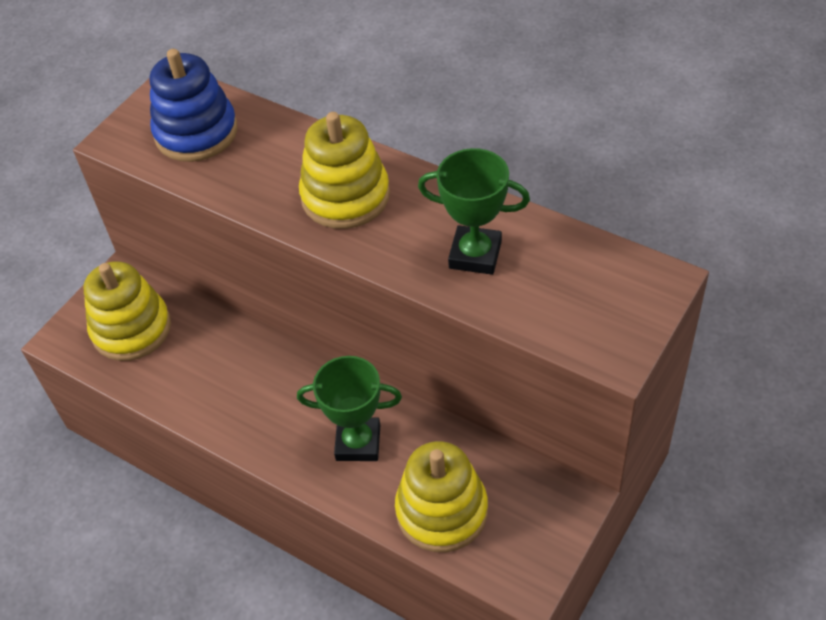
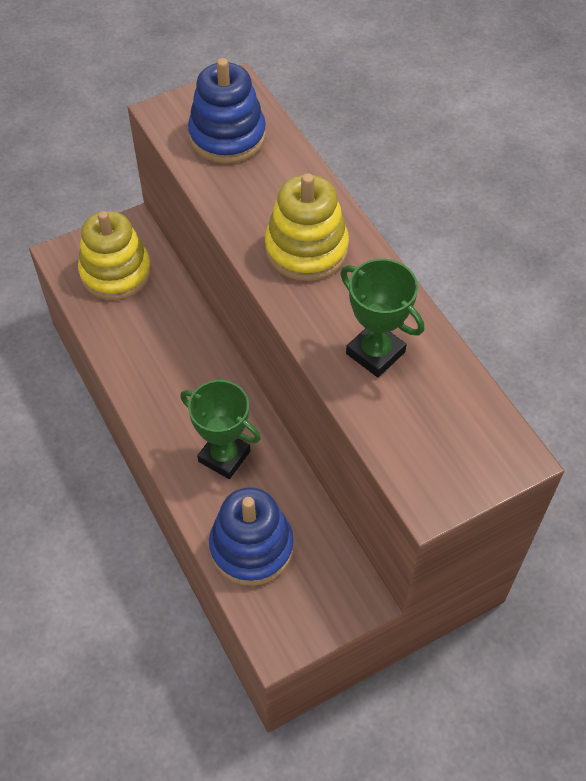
camera: 25 degrees right, 5 degrees up
(442, 511) = (251, 547): yellow stacking toy -> blue stacking toy

